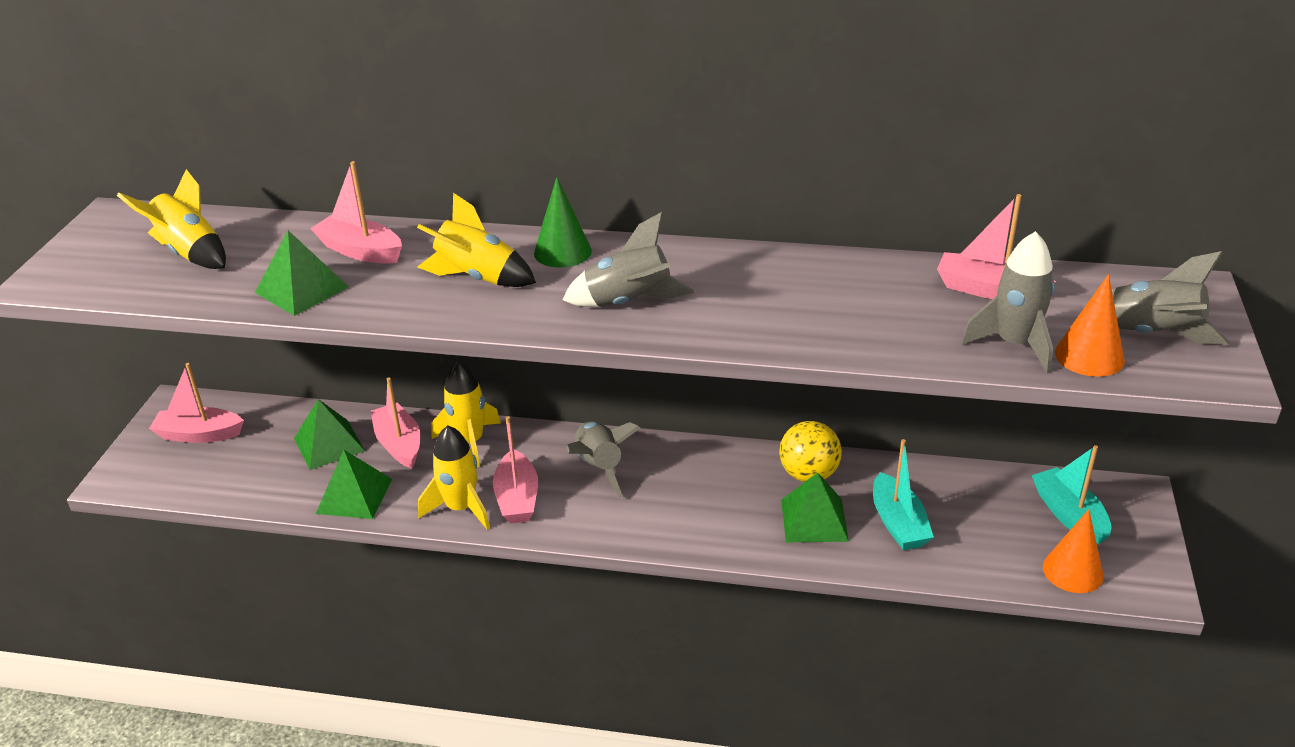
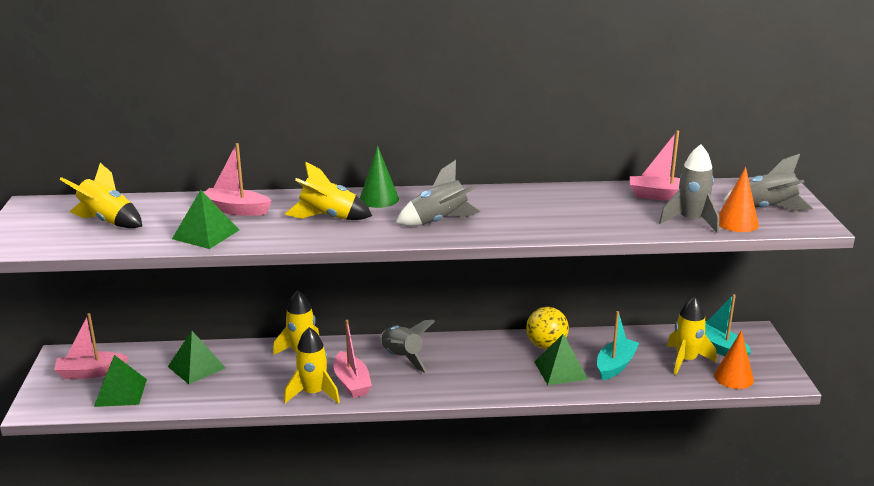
camera: 15 degrees left, 10 degrees down
(354, 496) = (230, 396): green pyramid -> green pyramid (120, 392)
(399, 444) = (250, 361): pink boat -> none
(898, 523) = (615, 365): turquoise boat -> turquoise boat turned 120 degrees counterclockwise
(1009, 530) = (686, 360): none -> yellow rocket

